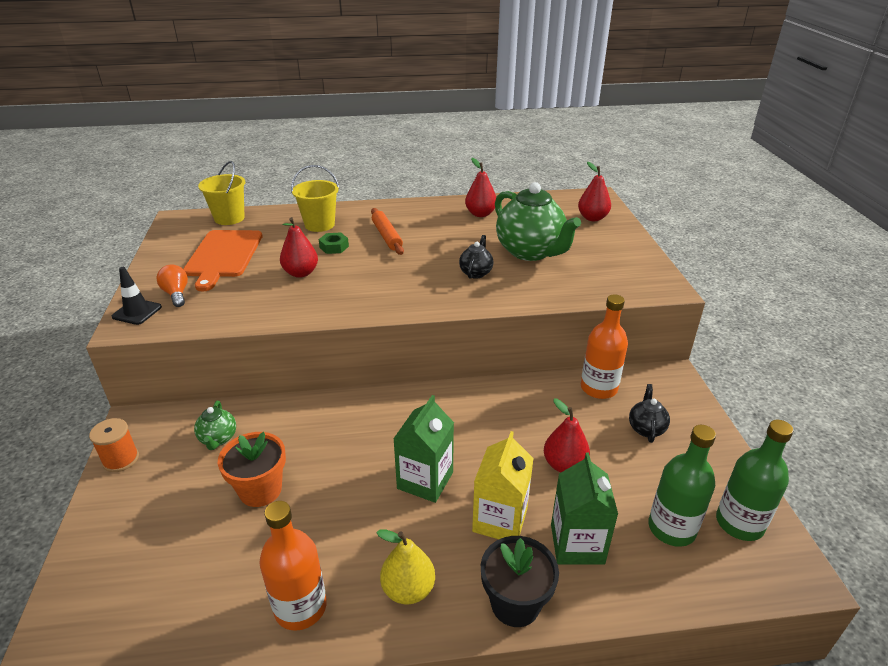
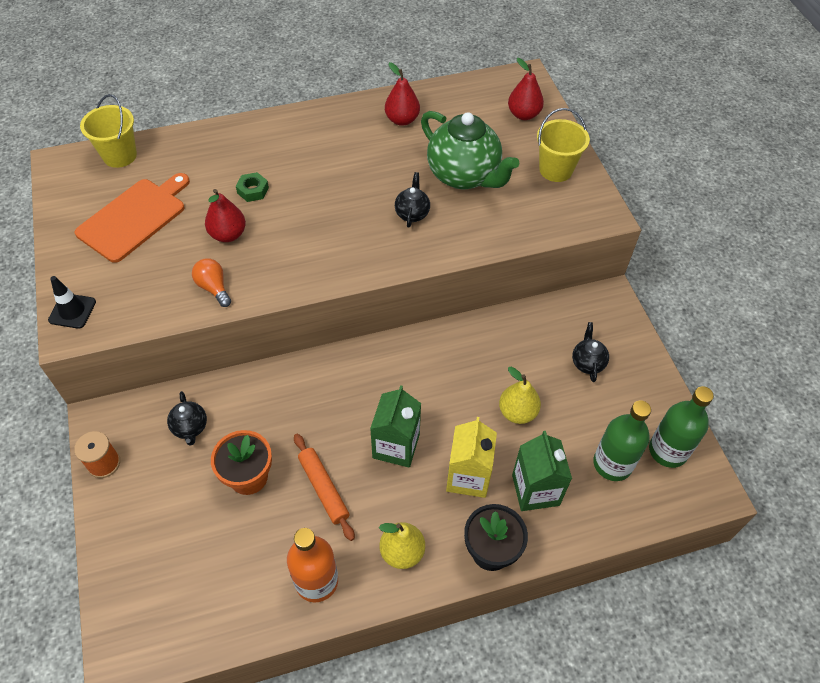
camera: 10 degrees left, 20 degrees up
(176, 294) = (104, 281): orange light bulb -> orange light bulb (214, 288)
(218, 439) = (190, 428): green teapot -> black teapot
(223, 256) = (134, 217): orange cutting board -> orange cutting board turned 135 degrees counterclockwise
(319, 225) = (227, 156): yellow bucket -> yellow bucket (555, 170)
(387, 236) = (306, 167): orange rolling pin -> orange rolling pin (323, 488)
(564, 465) = (517, 412): red pear -> yellow pear
(598, 388) = (541, 321): orange bottle -> none

